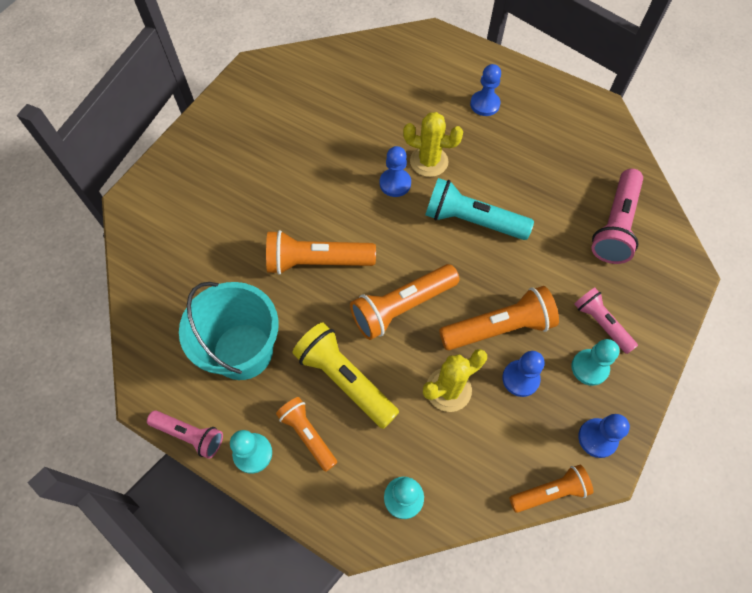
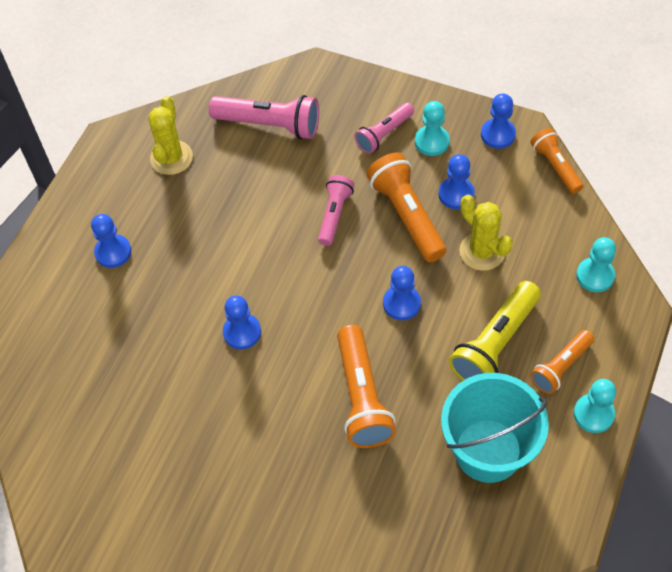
camera: 95 degrees left, 5 degrees down
(190, 435) = (593, 480): pink flashlight -> pink flashlight (334, 215)
(402, 307) = (401, 303): orange flashlight -> blue pawn
(429, 161) = (206, 301): yellow cactus -> yellow cactus (171, 158)
(472, 221) = (283, 250): turquoise flashlight -> none

